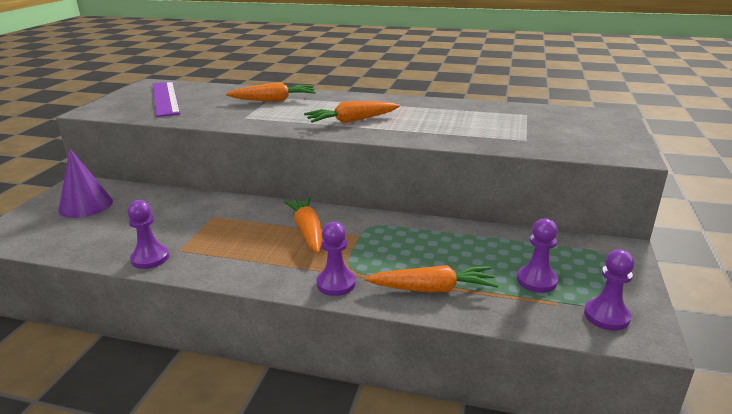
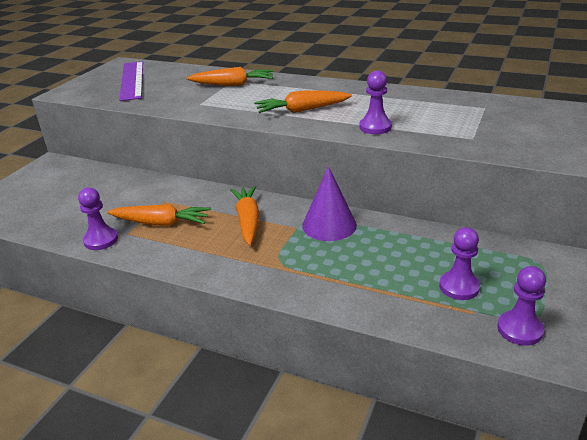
camera: 10 degrees right, 5 degrees up
(86, 205) = (54, 184): purple cone -> purple cone (329, 225)
(336, 283) = (262, 276): purple pawn -> purple pawn (375, 127)
(432, 289) = (352, 288): orange carrot -> orange carrot (161, 223)

